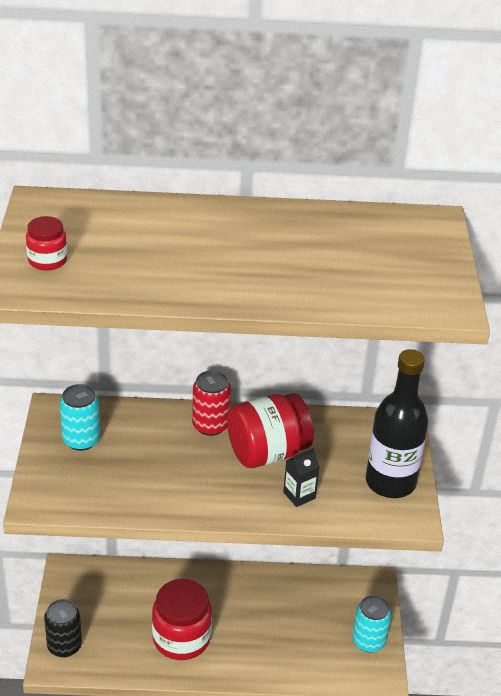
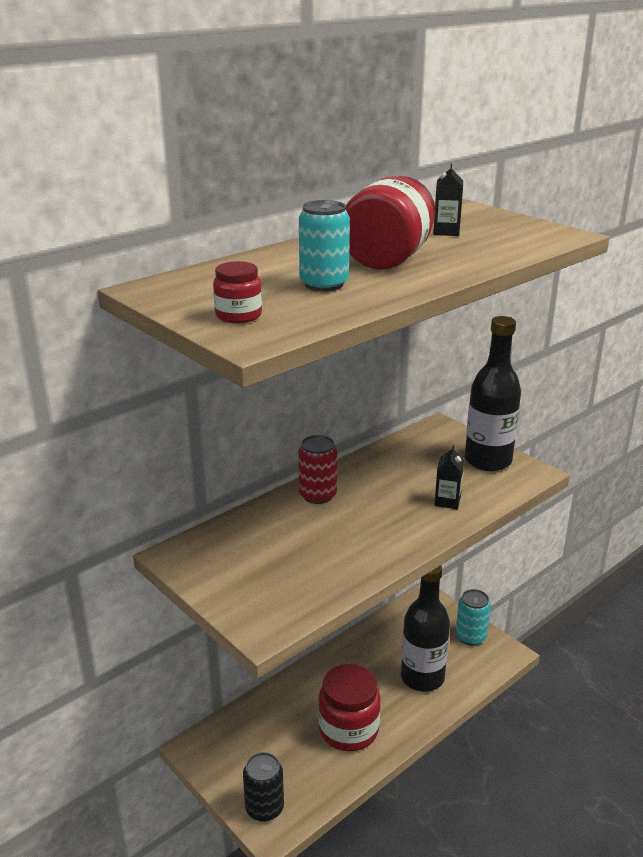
camera: 40 degrees left, 10 degrees down
(81, 440) = (231, 562): turquoise can -> turquoise can (324, 284)
(267, 452) = (385, 489): red jar -> red jar (388, 259)
(284, 643) = (422, 677): none -> black bottle
(355, 250) = (446, 232): none -> black carton

